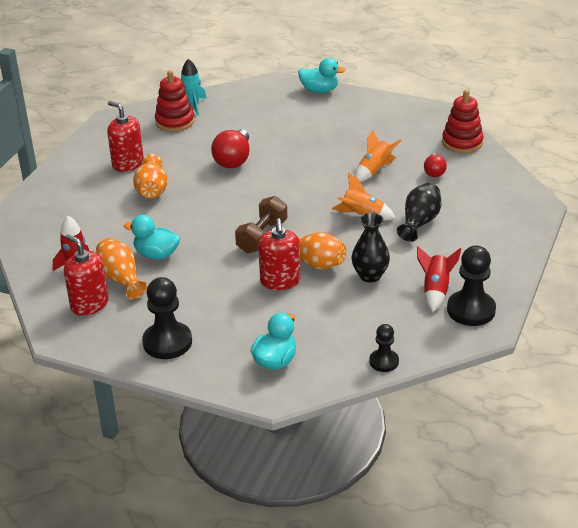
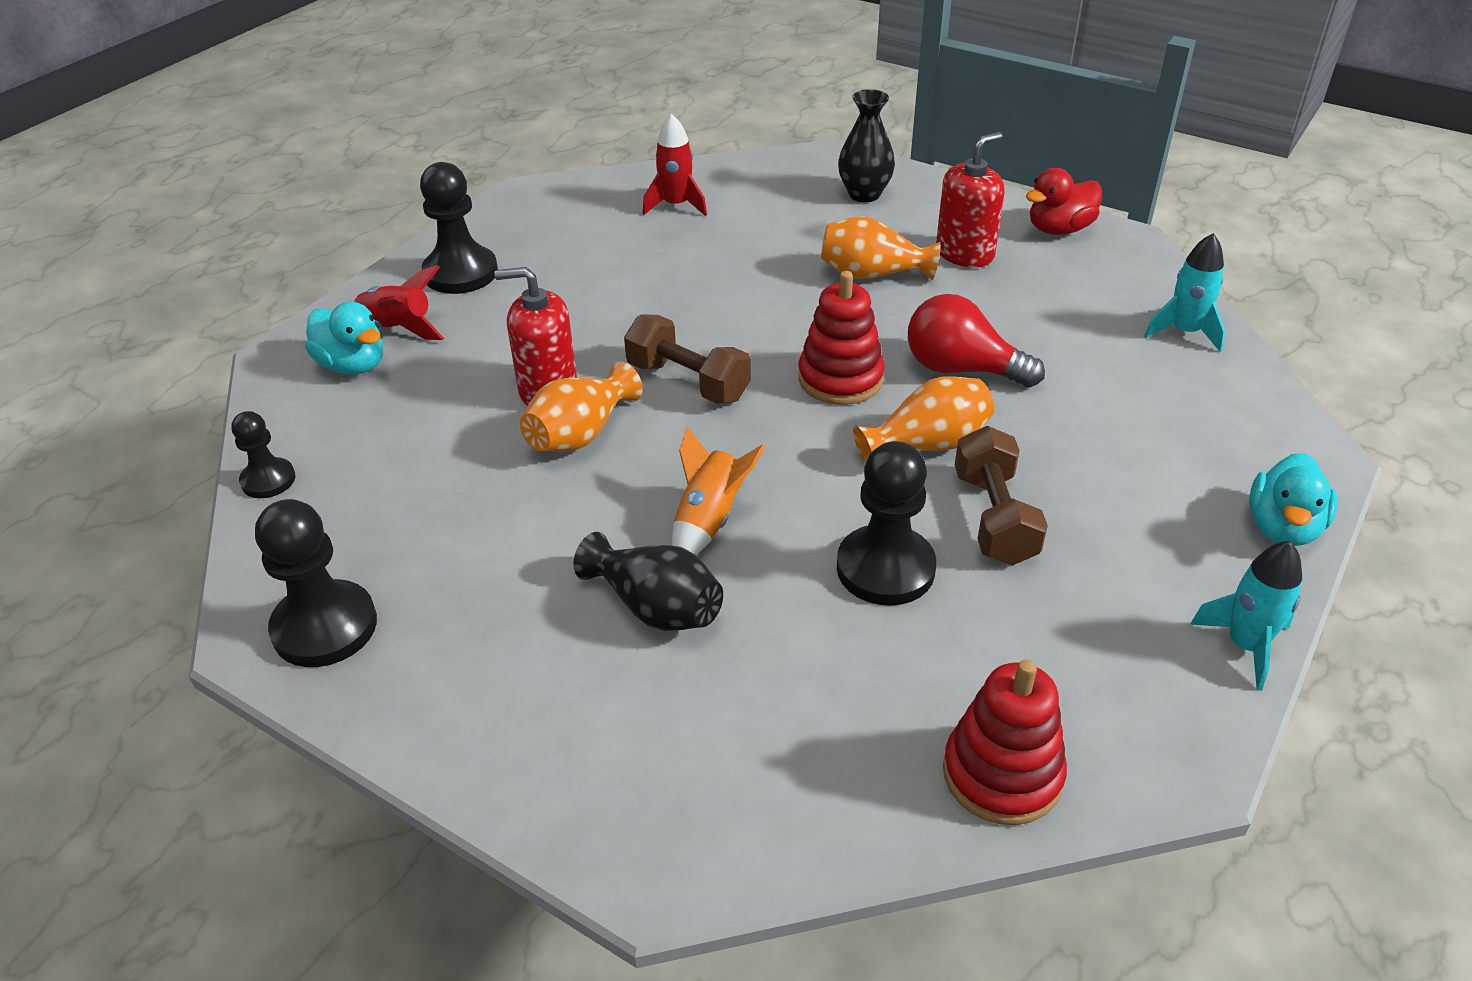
camera: 100 degrees right, 5 degrees up
(89, 304) = (584, 214): red soap dispenser -> none
(101, 137) = (1059, 229): none -> red duck
(121, 279) = (631, 240): orange vase -> orange vase (926, 445)
(156, 254) = (680, 272): turquoise duck -> none
(174, 122) = (1117, 308): red stacking toy -> red stacking toy (840, 379)
(335, 148) = (994, 518): none -> brown dumbbell
(370, 276) = (507, 500): black vase -> black vase (864, 194)
(374, 171) = (885, 568): orange rocket -> black pawn
(383, 100) = (1245, 646): none -> turquoise rocket
(434, 172) = (860, 678): red light bulb -> none
(435, 290) = (413, 585): red rocket -> red rocket (397, 328)

